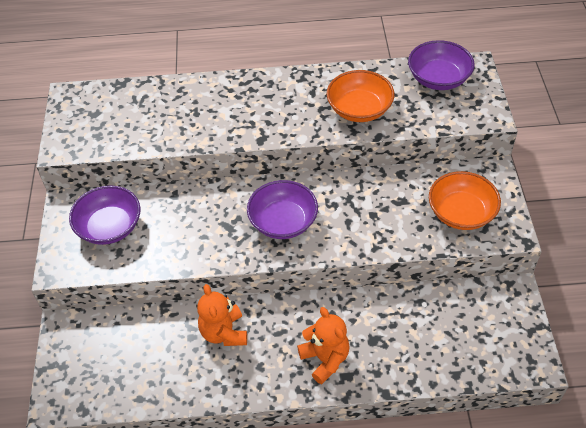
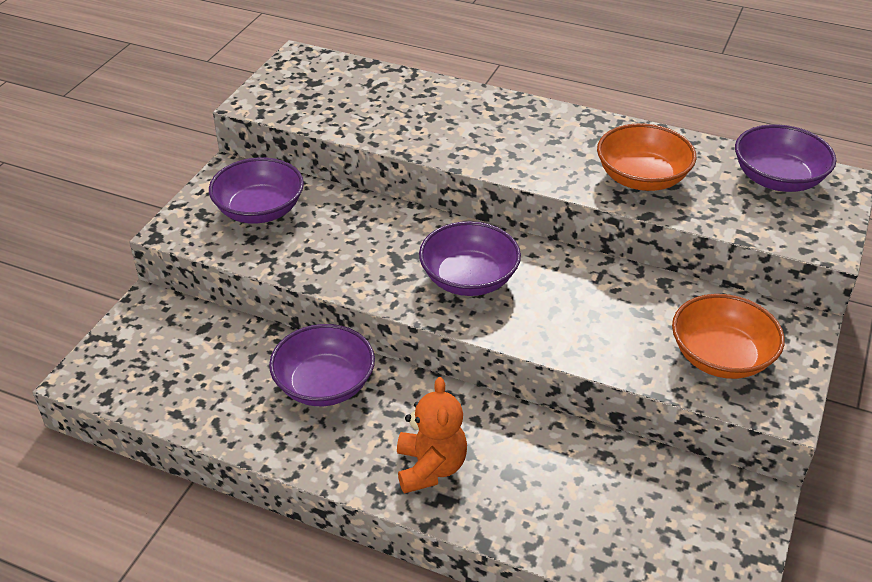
camera: 25 degrees right, 10 degrees down
(224, 332) = (324, 384): orange teddy bear -> purple bowl

